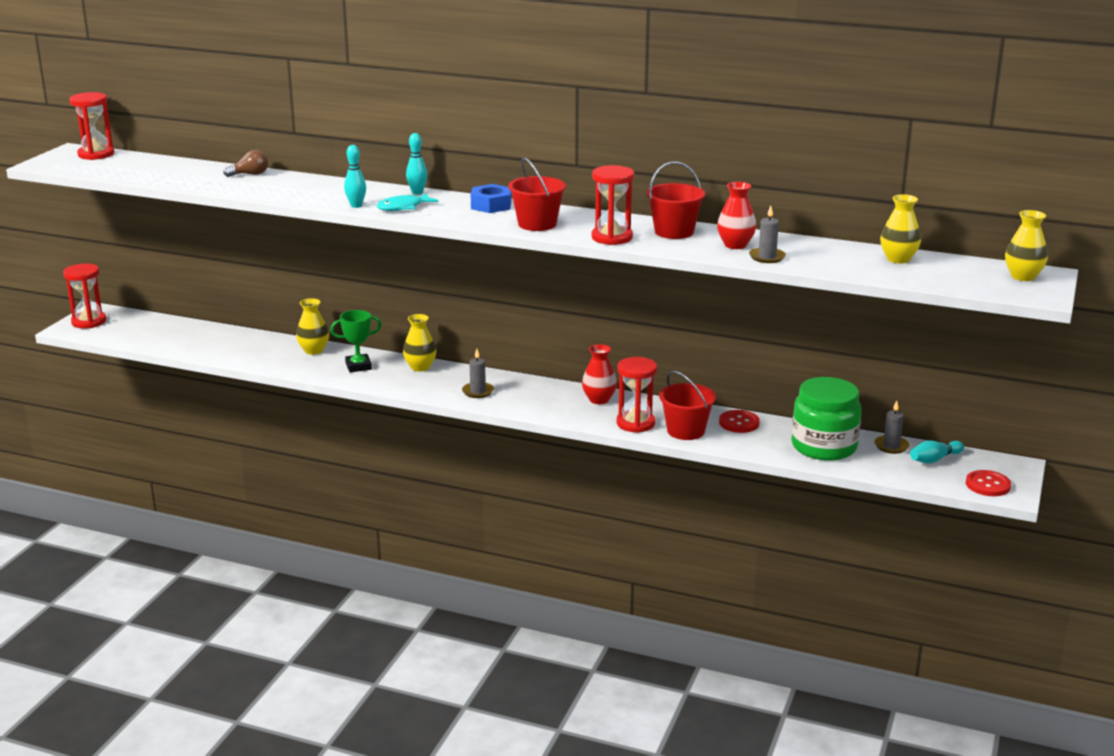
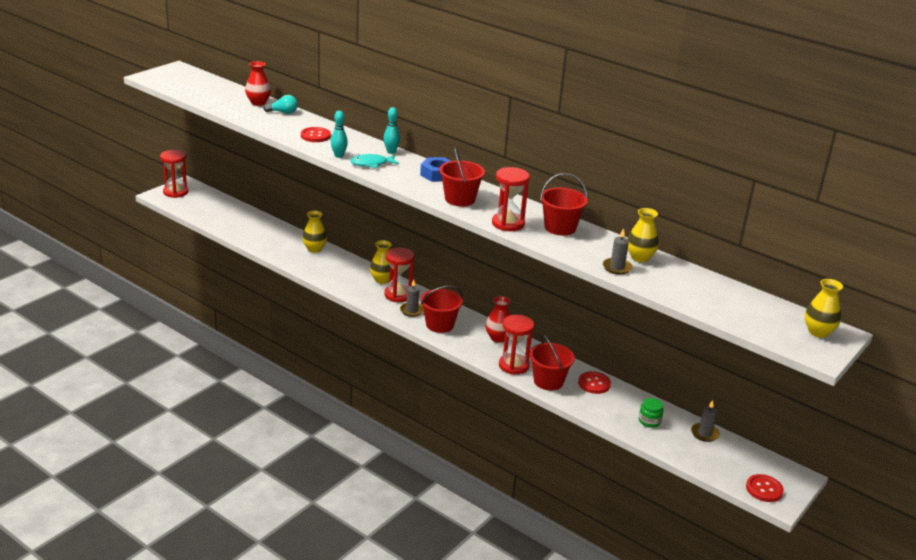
camera: 15 degrees right, 5 degrees up
(96, 154) = (190, 74): red hourglass -> red hourglass (398, 295)
(250, 174) = (283, 112): brown light bulb -> turquoise light bulb
(310, 191) = (315, 136): none -> red button
(358, 366) = (338, 269): green trophy -> none
(521, 399) = (440, 325): none -> red bucket
(735, 245) = (599, 250): red vase -> red vase (258, 103)
(824, 446) = (649, 421): green jar -> green jar, size x0.42
(898, 259) = (723, 292): yellow vase -> yellow vase (640, 257)
(934, 459) = (733, 454): turquoise bowling pin -> none

